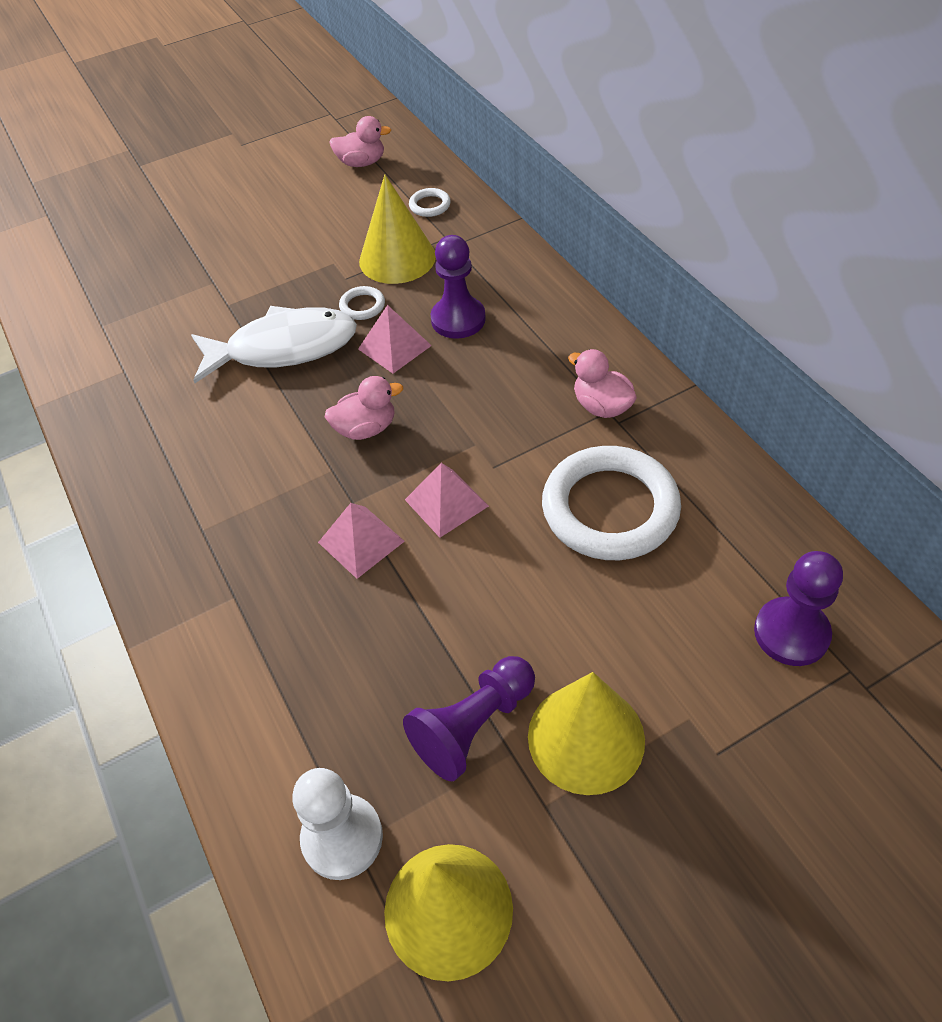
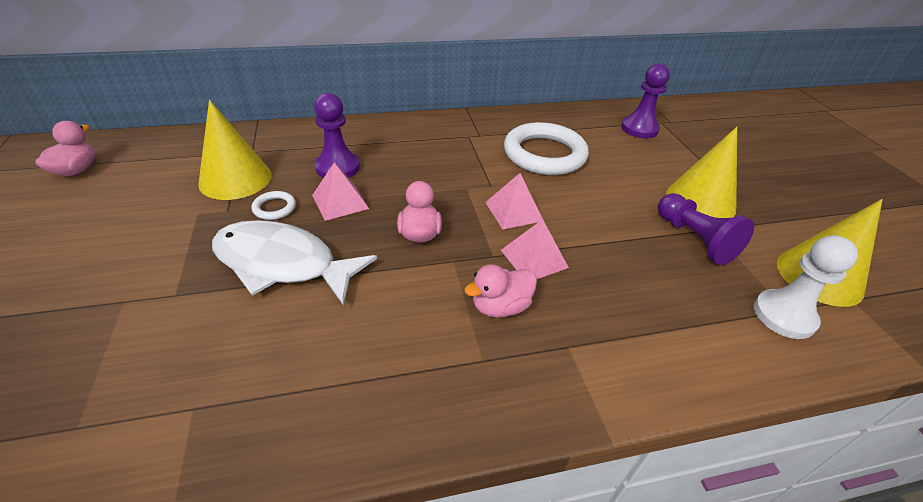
camera: 80 degrees left, 10 degrees down
(283, 348) = (283, 264): white fish -> white fish turned 75 degrees counterclockwise
(430, 205) = (189, 150): white ring -> none
(601, 406) = (463, 137): pink duck -> pink duck (500, 306)

